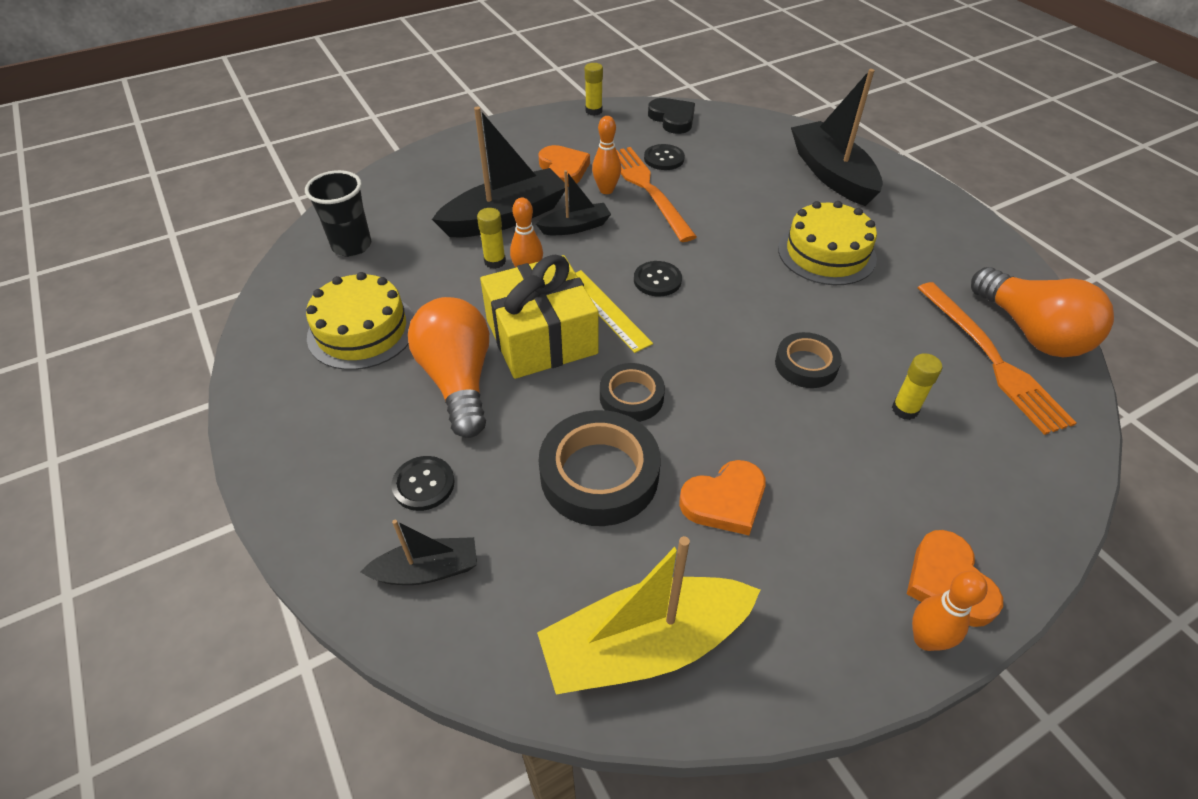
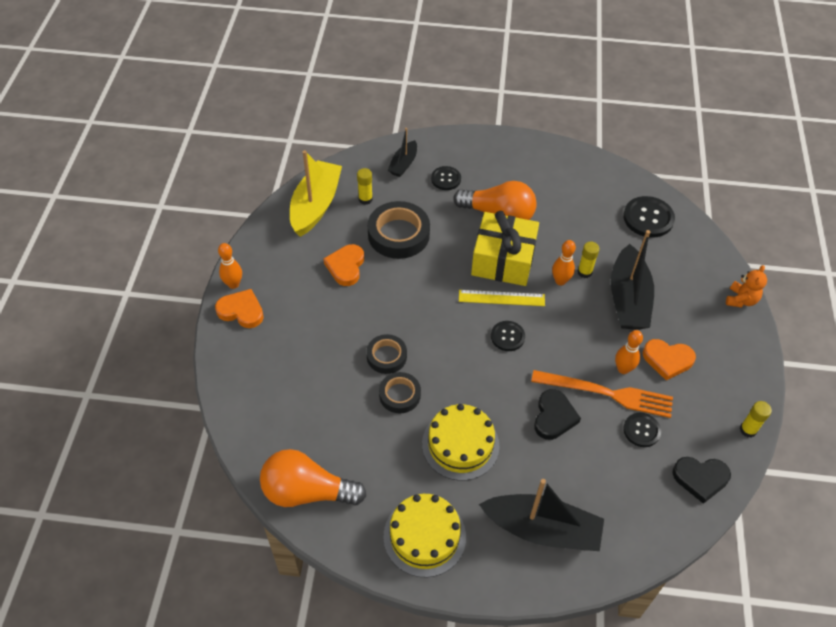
camera: 125 degrees right, 5 degrees up
(352, 246) = (648, 218): black cup -> black button
(362, 330) = (565, 196): yellow cake -> yellow cake (424, 536)
(434, 151) = (741, 300): none -> orange teddy bear
(575, 227) = (591, 328): black boat -> none
(631, 397) = (431, 271): black tape -> black tape (399, 395)
(716, 210) = (554, 417): none -> black heart
(904, 409) = (322, 374): yellow glue stick -> yellow glue stick (365, 199)
(992, 359) = (310, 448): orange fork -> none

